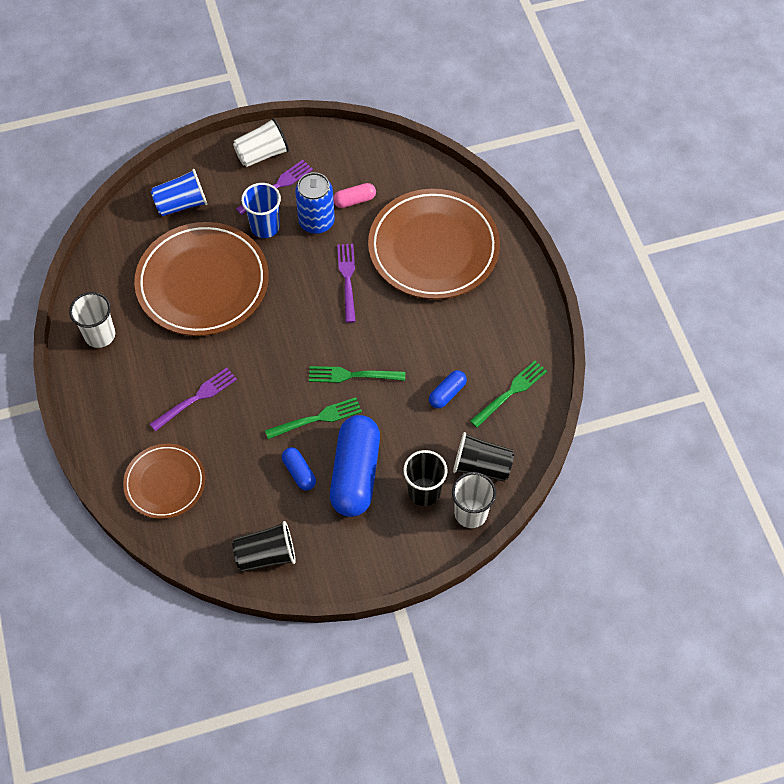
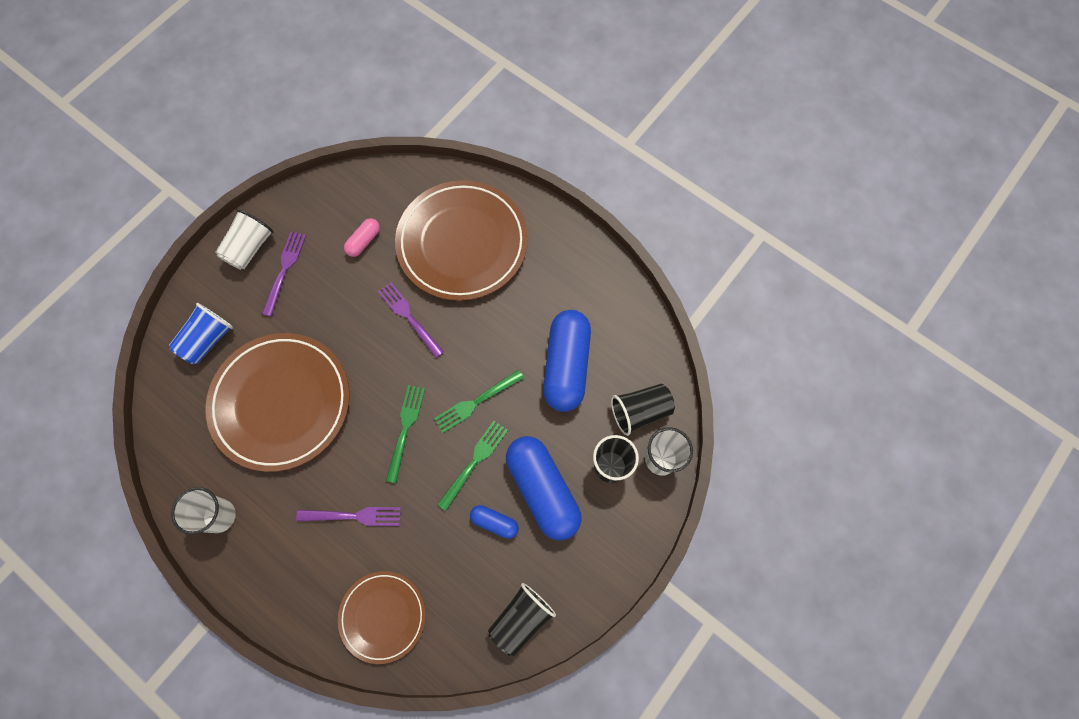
camera: 35 degrees left, 10 degrees up
(196, 398) = (353, 516): purple fork -> purple fork turned 75 degrees clockwise
(265, 227) = (301, 314): blue cup -> none
(316, 222) = (344, 281): blue can -> none
(447, 393) = (566, 366): blue capsule -> blue capsule, size x2.15
(510, 392) = (616, 331): green fork -> green fork (405, 429)

